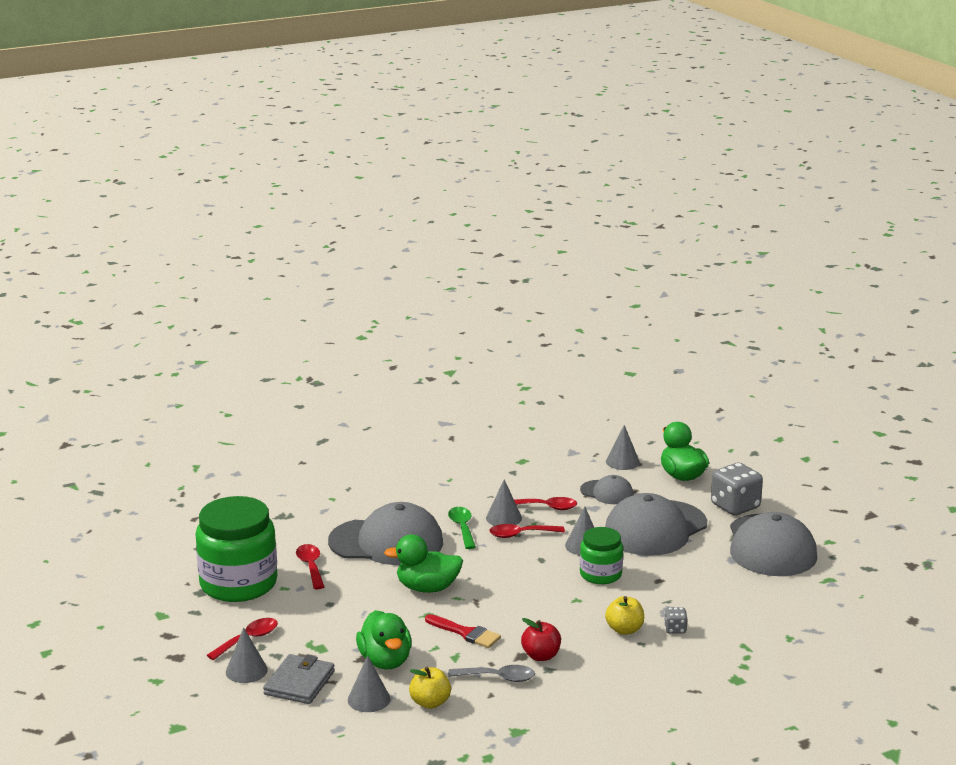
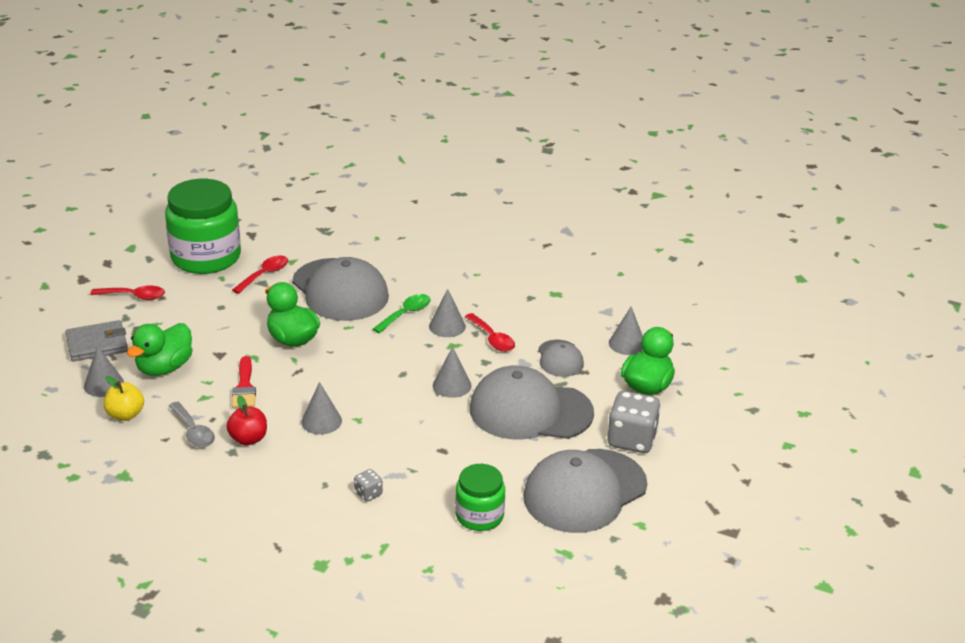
camera: 50 degrees right, 10 degrees up
(246, 670) = (92, 315): grey cone -> grey cone (321, 421)
(520, 534) = (430, 346): red spoon -> none
(600, 574) = (414, 414): green jar -> green jar (479, 516)
(624, 629) = (337, 465): yellow apple -> none

